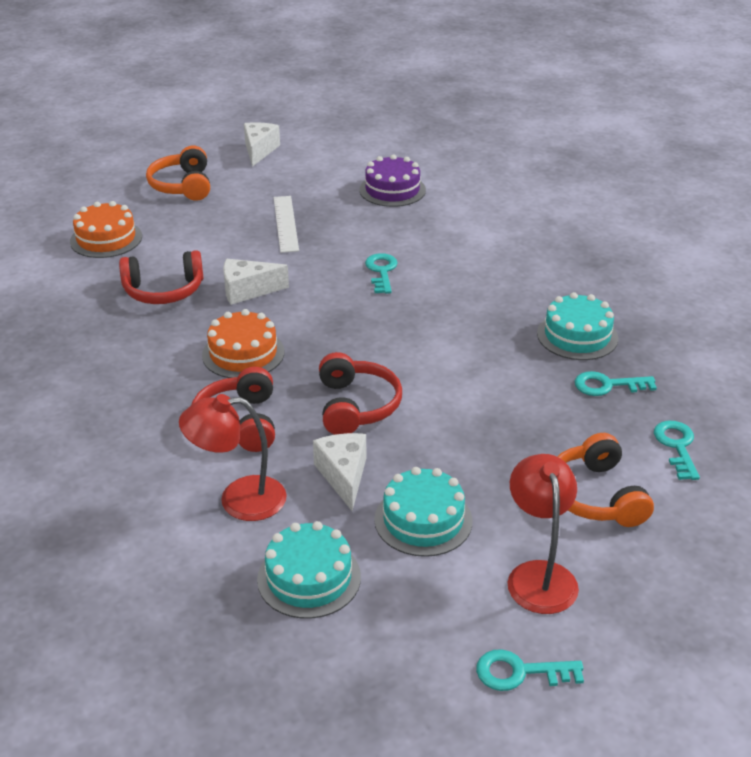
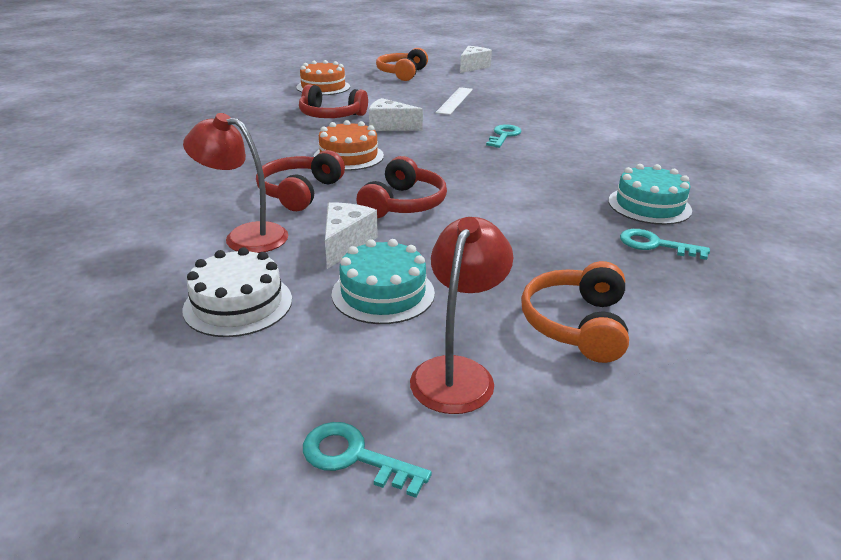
camera: 25 degrees right, 5 degrees down
(309, 578) = (238, 304): turquoise cake -> white cake
(392, 190) = (554, 98): purple cake -> none
(676, 446) = (701, 309): turquoise key -> none

